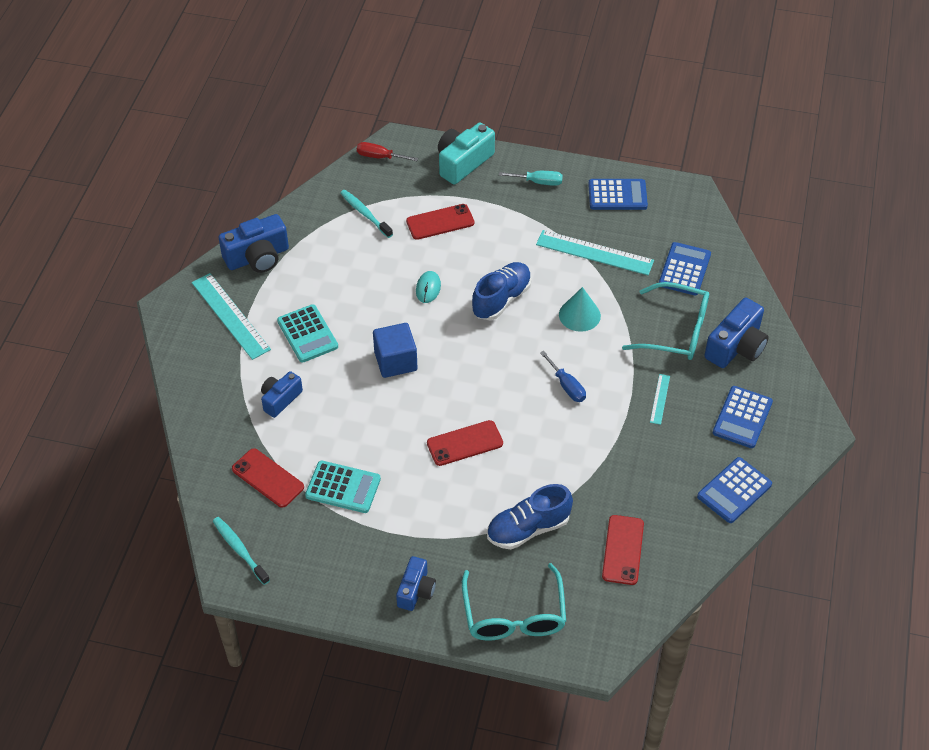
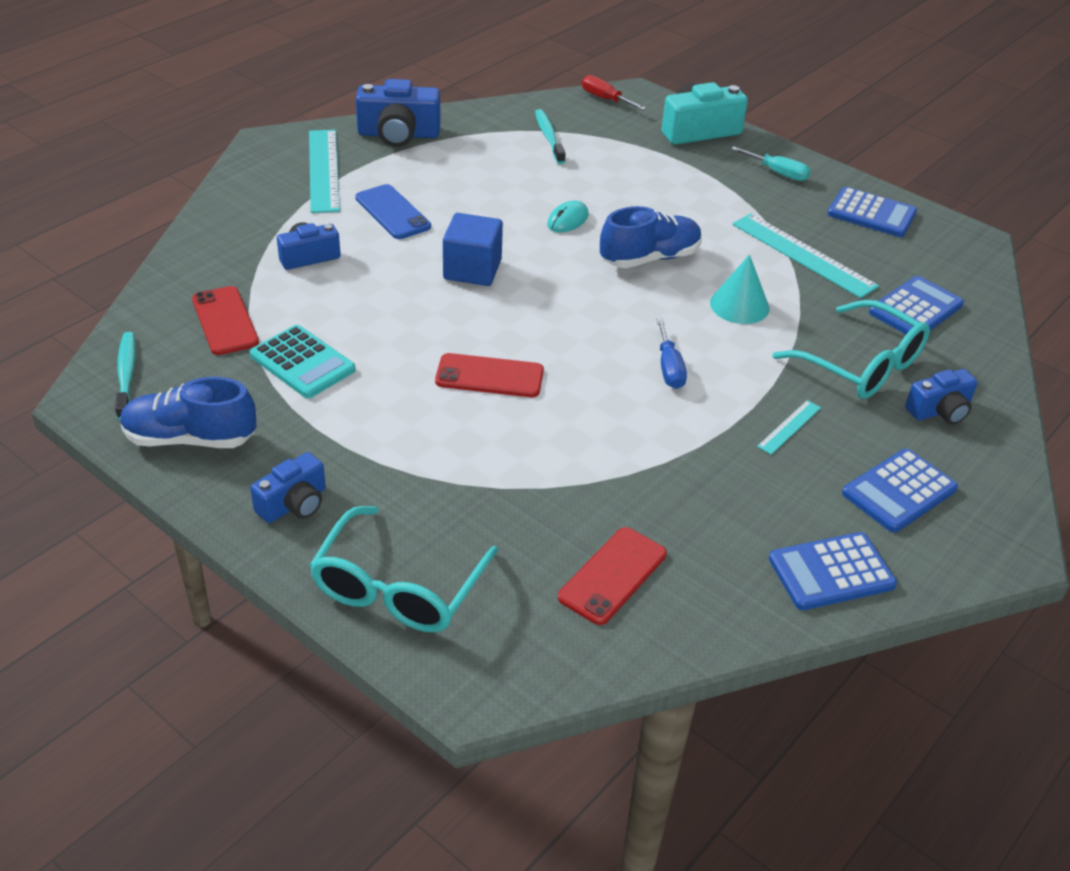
camera: 25 degrees right, 10 degrees down
(307, 334) = (392, 212): turquoise calculator -> blue phone
(440, 222) = (630, 170): red phone -> none
(528, 528) = (498, 497): blue shoe -> blue shoe (190, 439)
(736, 347) = (939, 411): blue camera -> blue camera, size x0.63

